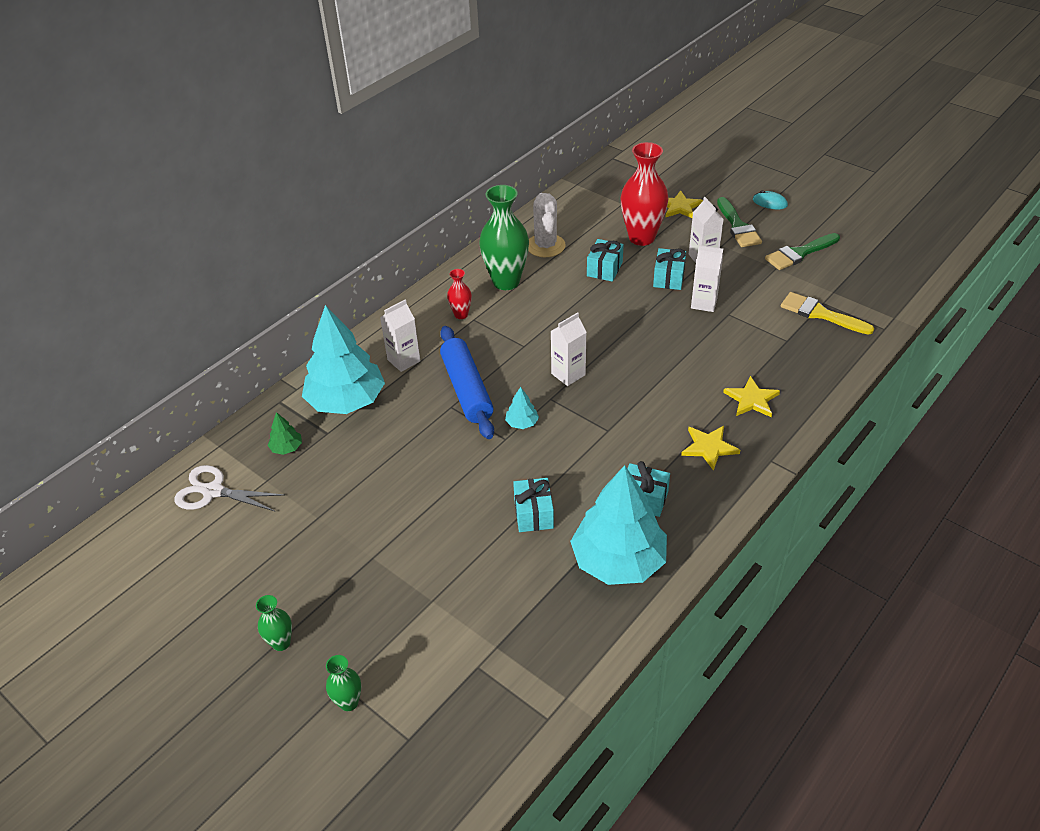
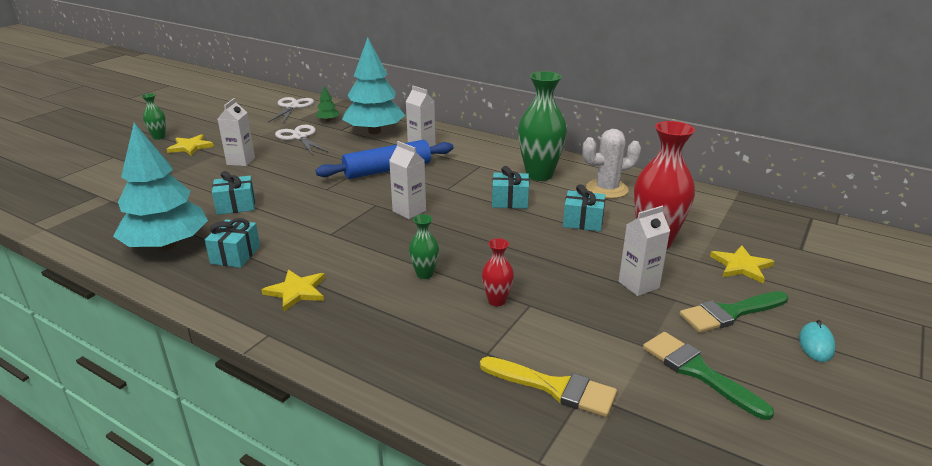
camera: 80 degrees right, 15 degrees down
(340, 473) = (300, 137): none -> white scissors
(349, 702) = (99, 159): green vase -> green vase (424, 274)
(461, 315) = (485, 160): red vase -> red vase (497, 301)
(522, 423) = (344, 194): turquoise tree -> none
(668, 278) = (584, 261): turquoise gift -> turquoise gift (510, 201)
(704, 303) = (545, 286): white carton -> white carton (241, 161)
(751, 399) = (371, 321): yellow star -> yellow star (190, 147)
(820, 314) = (555, 387): yellow brush -> yellow brush turned 90 degrees clockwise

